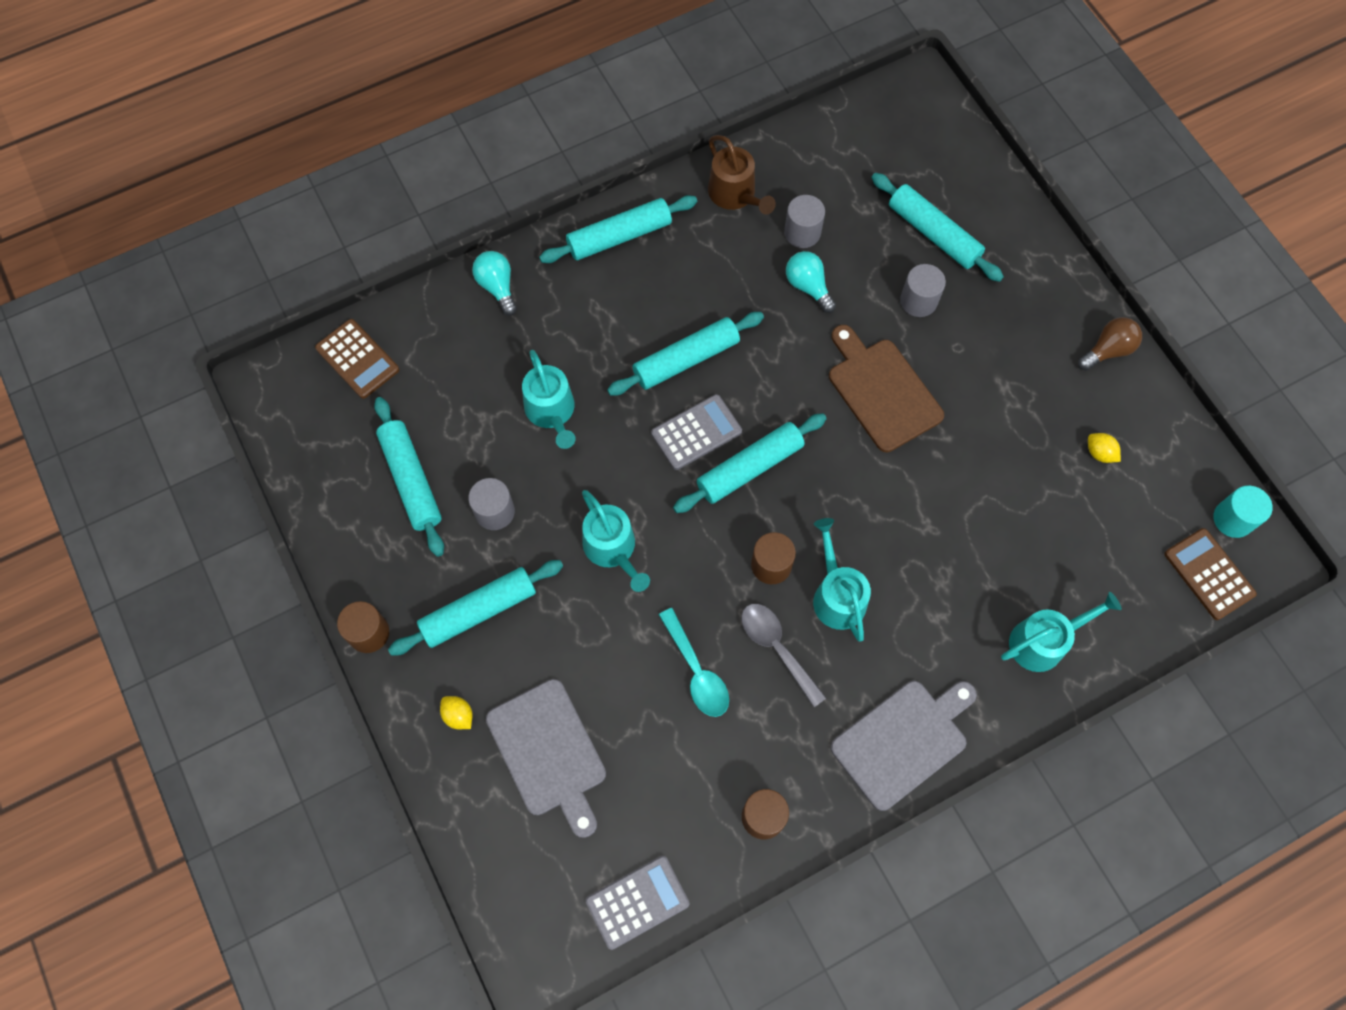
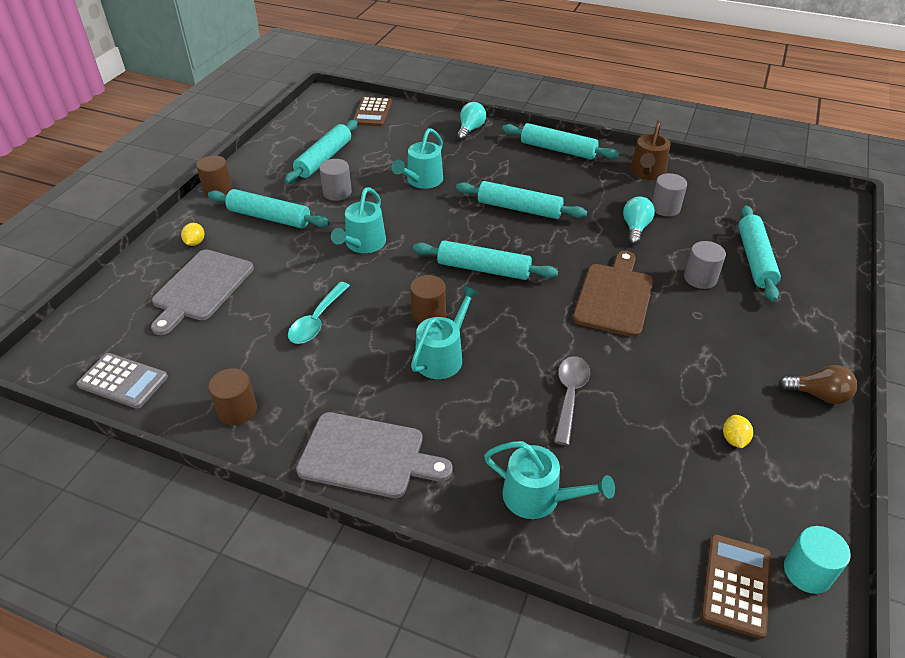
camera: 50 degrees right, 25 degrees down
(696, 432) = (478, 236): grey calculator -> none
(777, 648) = (372, 348): grey spoon -> grey spoon (570, 395)

